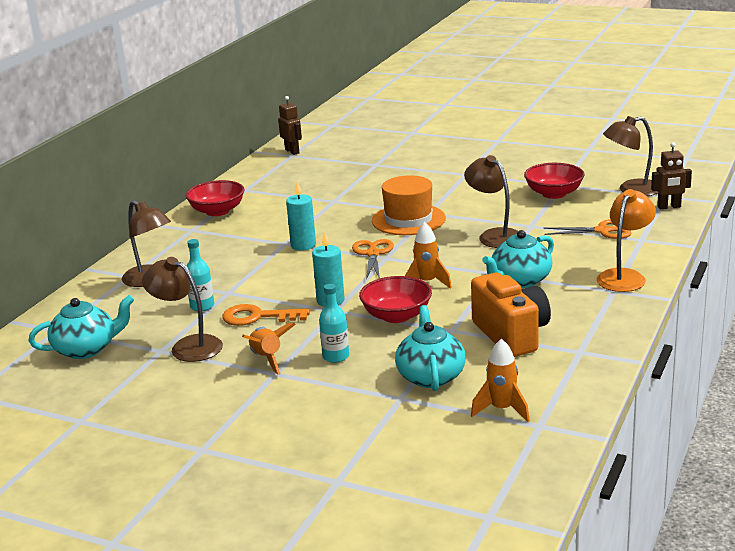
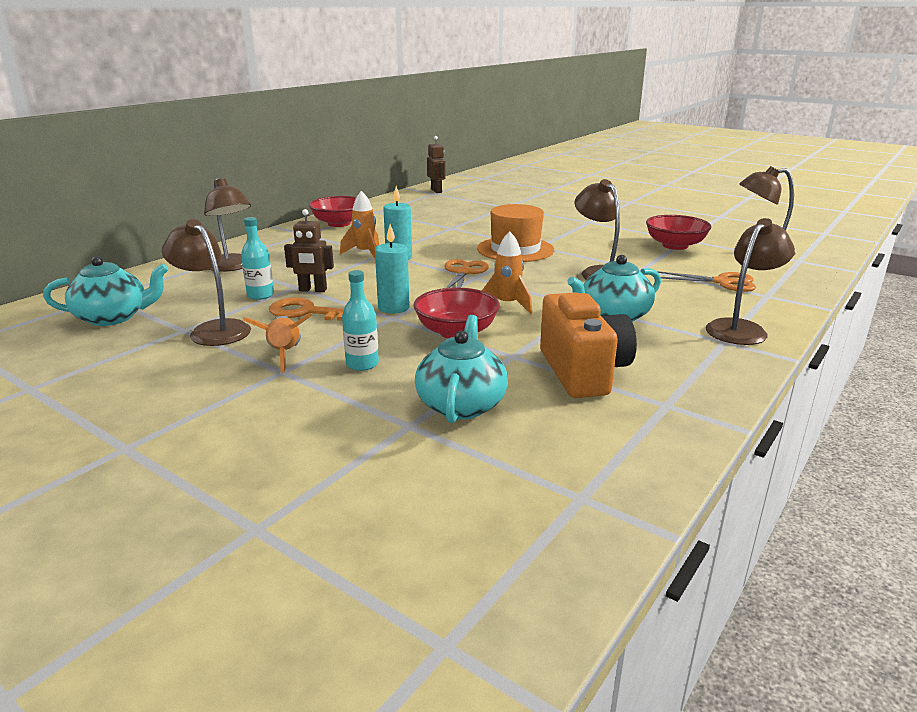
camera: 10 degrees right, 0 degrees up
(502, 409) = (536, 464): orange rocket -> orange rocket (365, 253)
(624, 276) = (741, 328): orange lamp -> brown lamp
(669, 207) = (803, 270): brown robot -> brown robot (313, 290)

